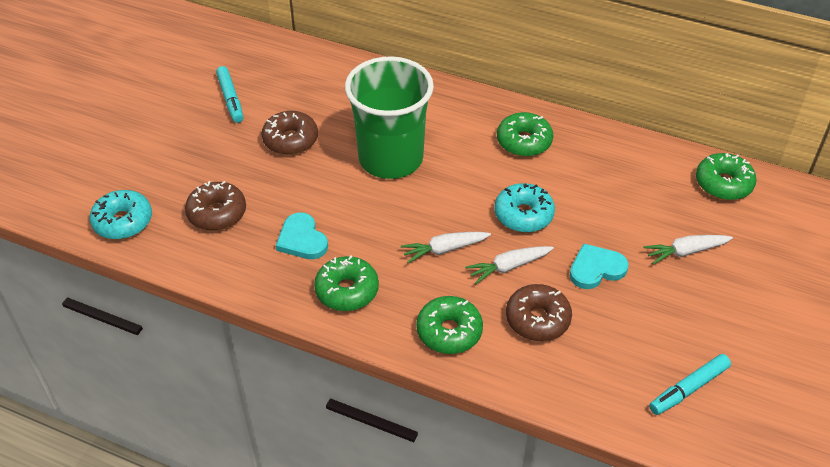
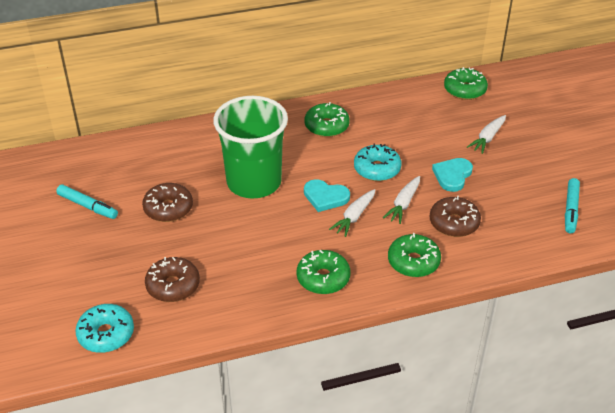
camera: 40 degrees left, 5 degrees down
(302, 239) = (255, 266): turquoise heart -> turquoise heart (325, 197)

